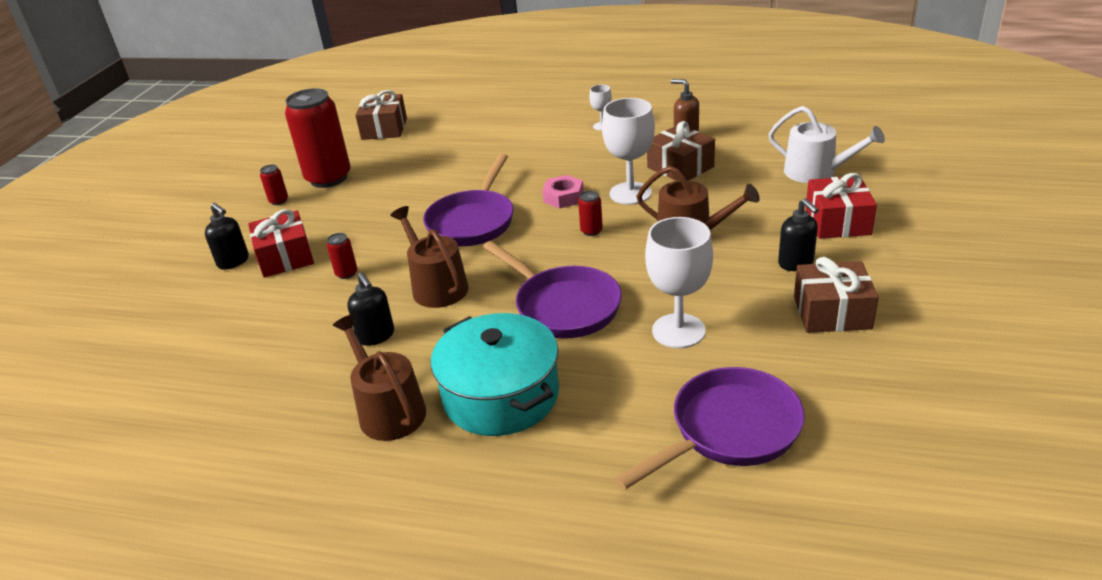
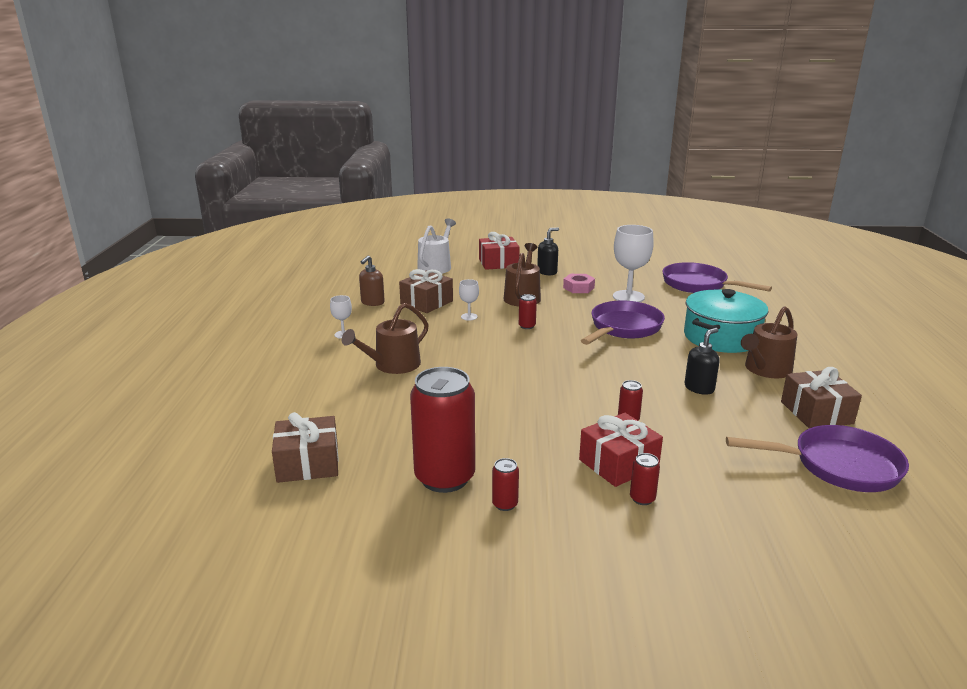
camera: 105 degrees left, 10 degrees down
(233, 262) = (642, 498): black soap dispenser -> red can
(436, 286) = (625, 374): brown watering can -> brown watering can (392, 365)
(473, 221) = (524, 373): purple pan -> purple pan (838, 466)
(563, 197) = (477, 340): pink nut -> pink nut (578, 288)
(630, 193) = (469, 317): white goblet -> white goblet, size x0.50
(832, 312) = (591, 266): brown gift -> brown gift (816, 412)

